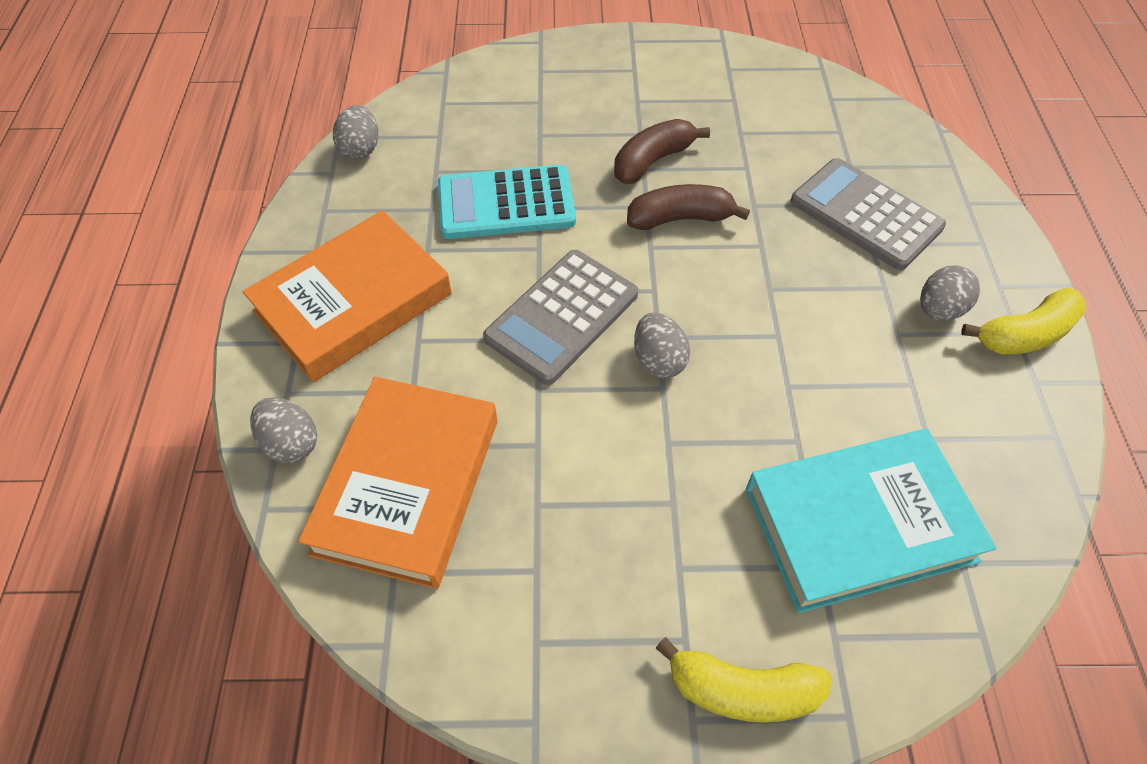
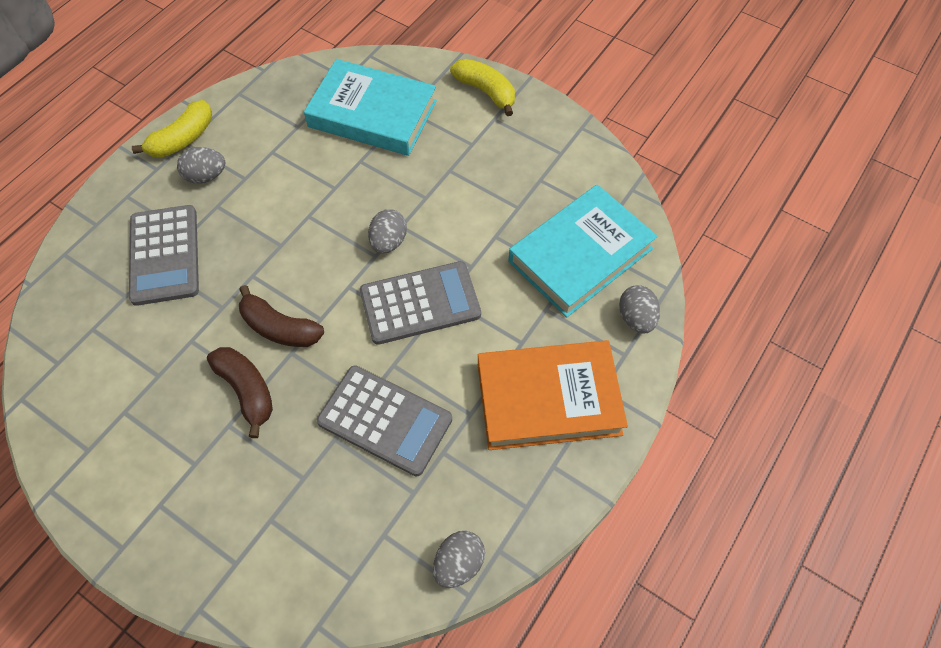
camera: 145 degrees left, 5 degrees up
(407, 485) = (580, 255): orange book -> turquoise book
(506, 204) = (385, 420): turquoise calculator -> grey calculator
(652, 161) = (247, 390): brown banana -> brown banana turned 120 degrees counterclockwise
(1024, 334) = (183, 139): yellow banana -> yellow banana turned 120 degrees clockwise

